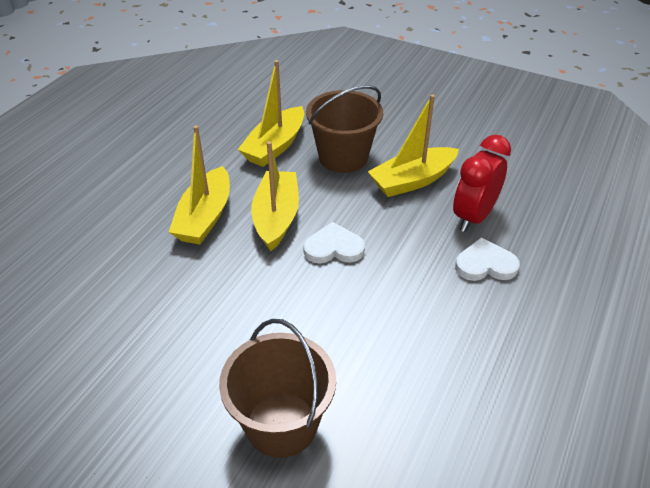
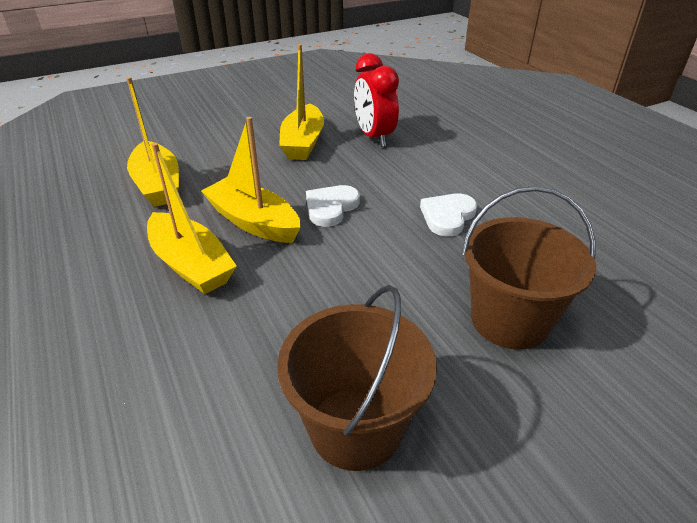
camera: 55 degrees left, 5 degrees down
(343, 157) = (229, 159): brown bucket -> brown bucket (355, 427)
(485, 264) = (426, 153): white heart -> white heart (447, 216)

